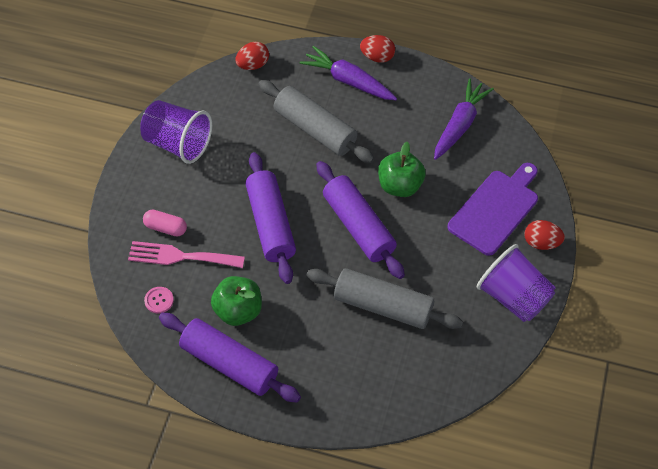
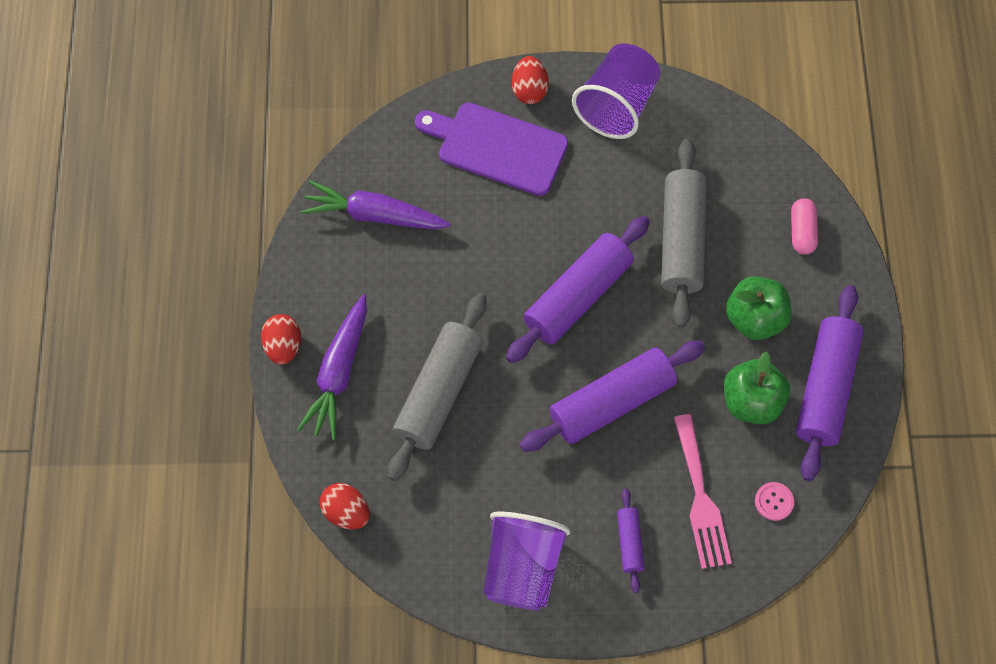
camera: 105 degrees left, 10 degrees up
(165, 228) = (665, 533): pink capsule -> pink capsule (802, 232)
(168, 206) = (630, 542): none -> purple rolling pin
(399, 186) = (498, 264): green apple -> green apple (755, 319)

